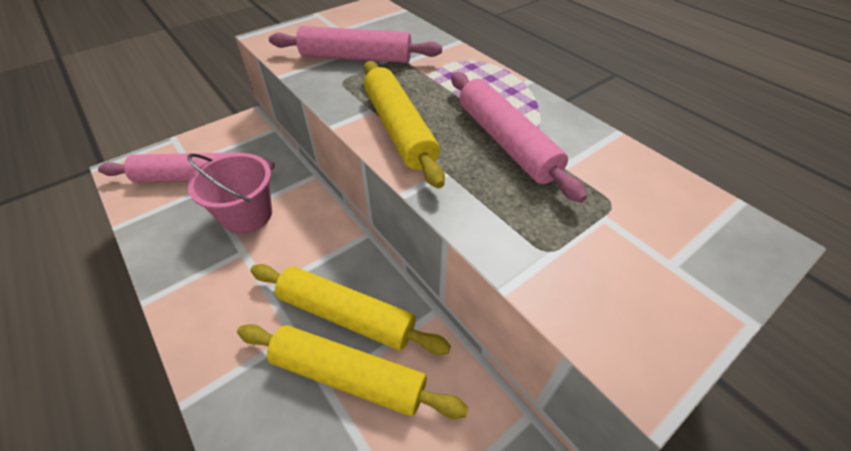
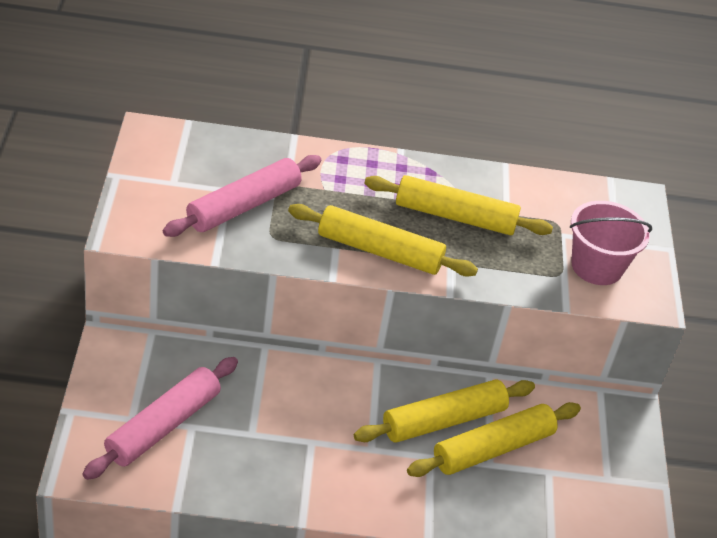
camera: 55 degrees left, 5 degrees down
(247, 215) = (268, 416): pink bucket -> pink bucket (597, 266)
(505, 142) = (455, 216): pink rolling pin -> yellow rolling pin

